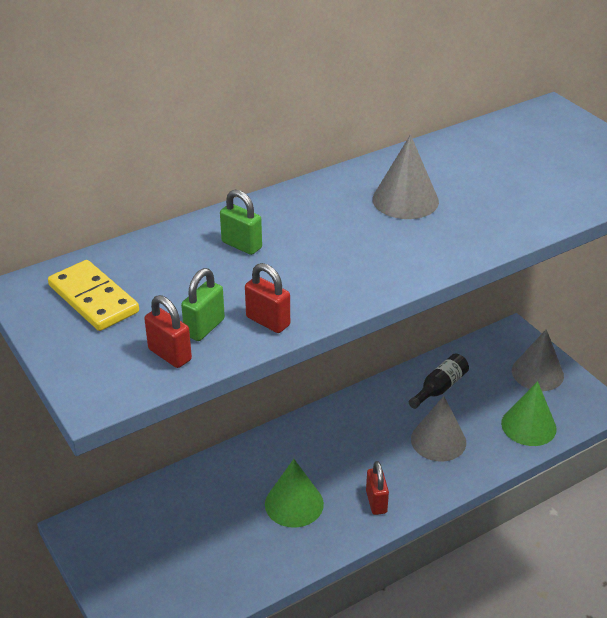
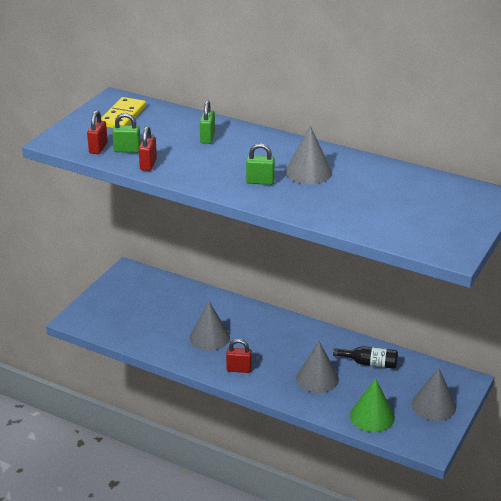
camera: 60 degrees right, 5 degrees down
(294, 504) = (209, 337): green cone -> grey cone
(376, 502) = (239, 369): red padlock -> red padlock turned 45 degrees clockwise
(399, 243) = (260, 181): none -> green padlock

